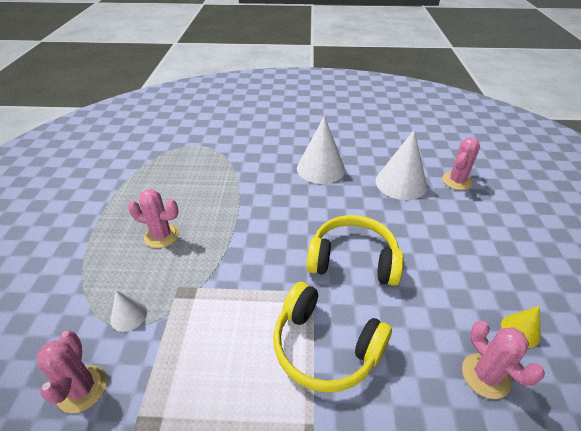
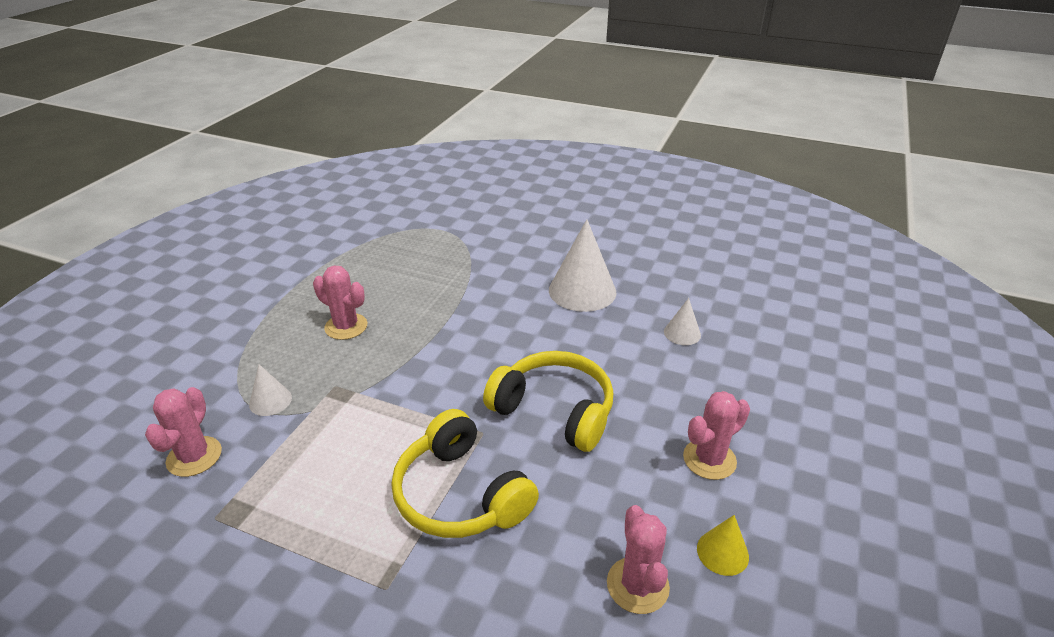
camera: 20 degrees right, 5 degrees down
(401, 183) = (682, 333): white cone -> white cone, size x0.50
(457, 181) = (768, 348): pink cactus -> pink cactus (709, 459)

